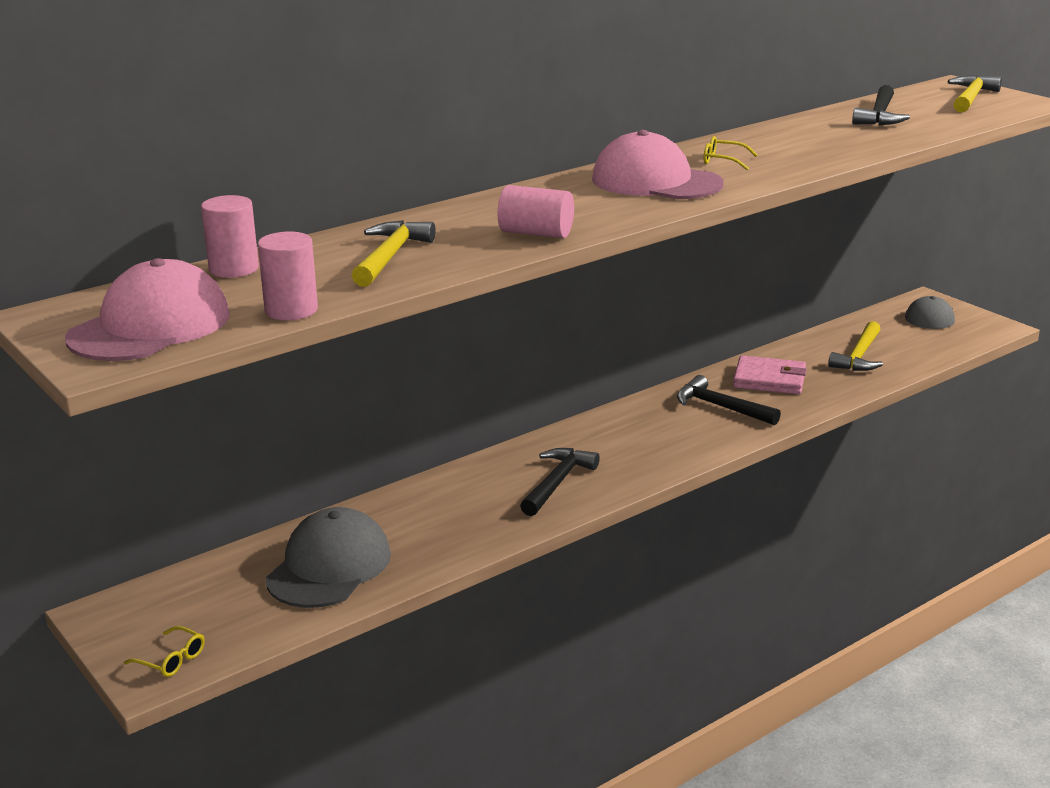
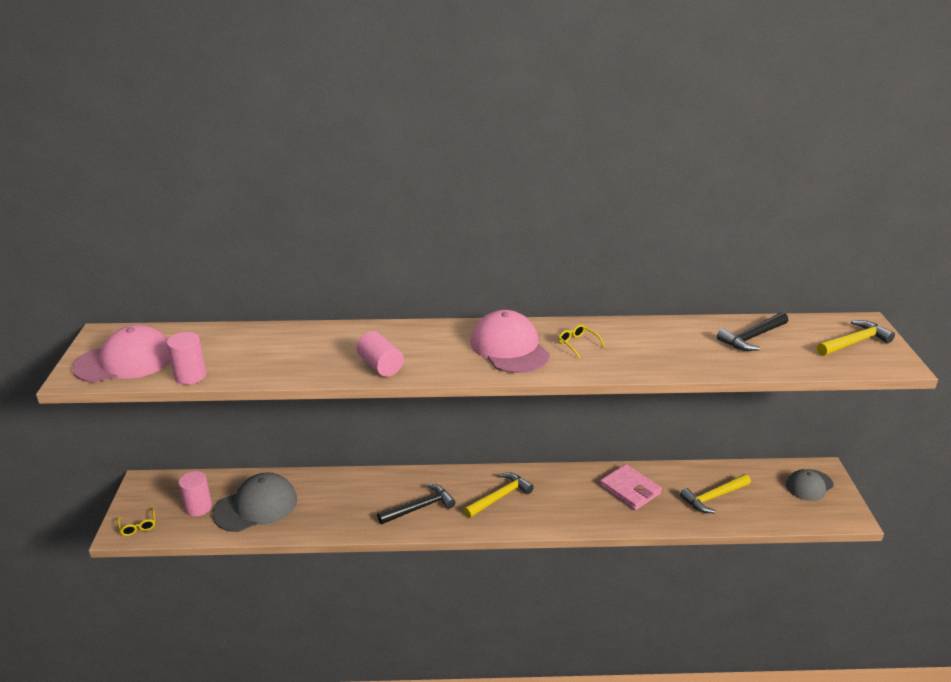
camera: 35 degrees right, 5 degrees up
(234, 269) = (212, 334): pink cylinder -> pink cylinder (198, 507)
(390, 256) = (287, 354): yellow hammer -> yellow hammer (500, 497)
(720, 407) = (574, 497): black hammer -> none

